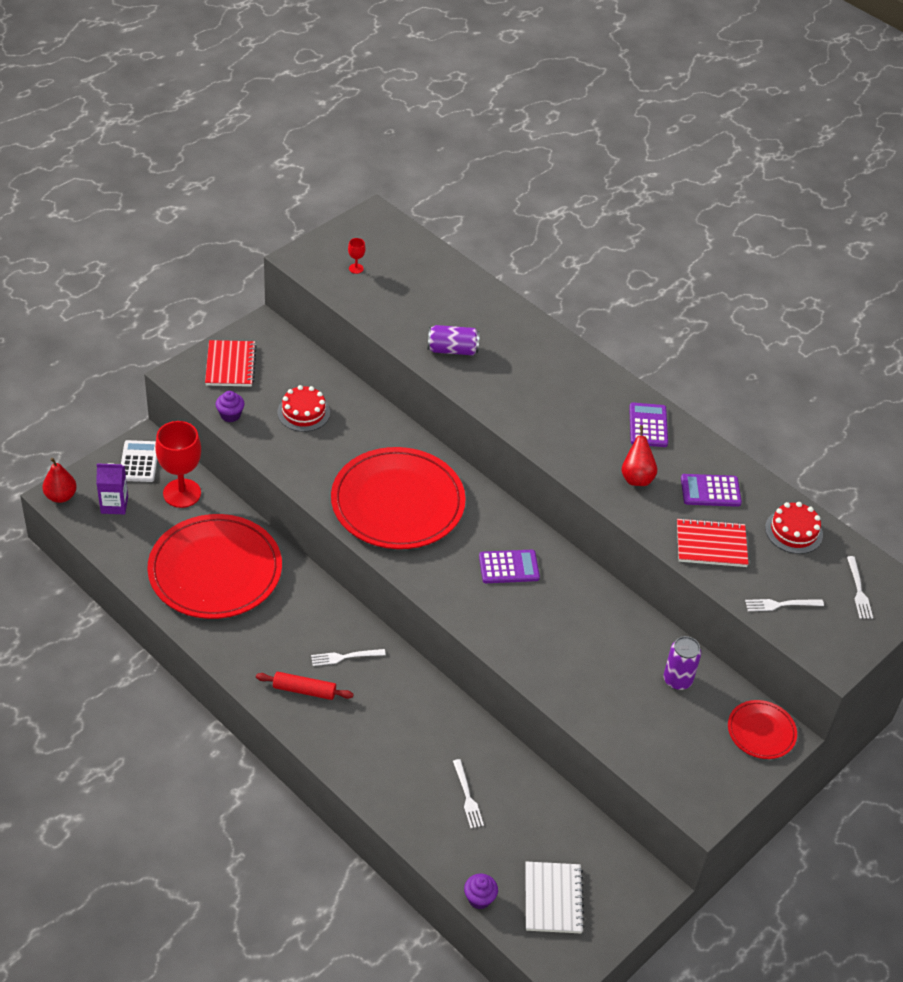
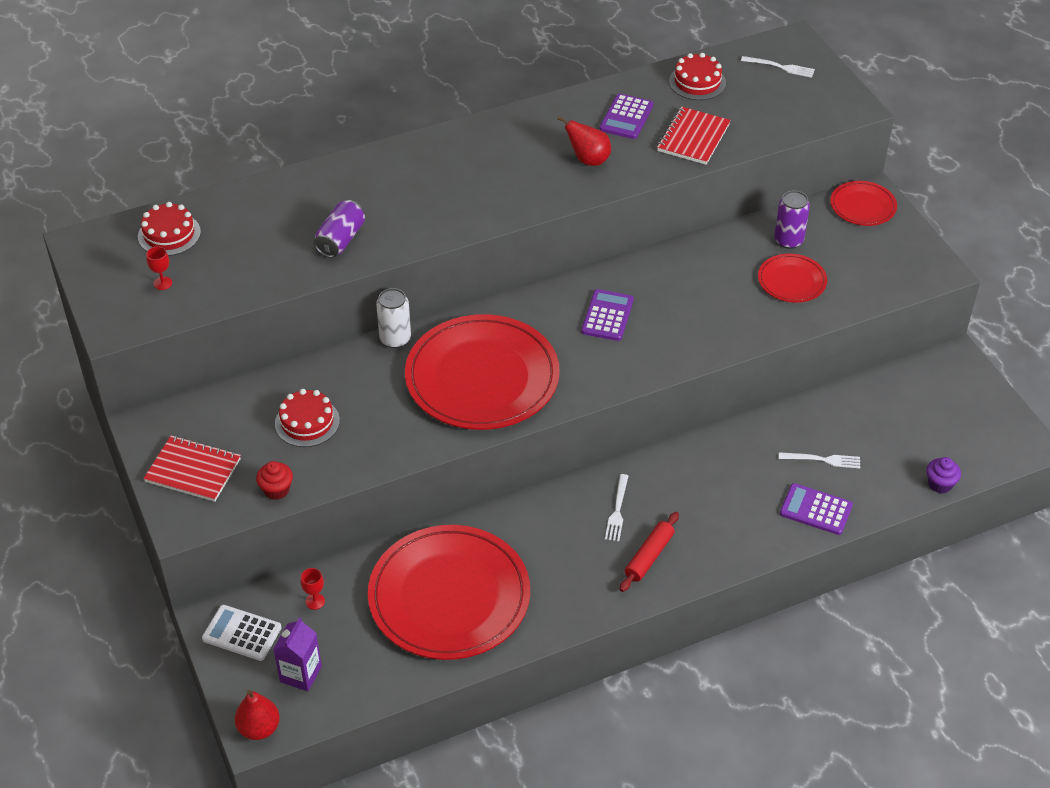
camera: 65 degrees left, 0 degrees up
(182, 493) = (315, 601): red goblet -> red goblet, size x0.40
(230, 415) = (276, 490): purple cupcake -> red cupcake
(408, 256) = (169, 234): none -> red cake
(414, 438) = (395, 339): none -> white can
(553, 899) = (953, 431): white notebook -> none
(623, 693) = (792, 281): none -> red plate
(648, 425) = (522, 131): purple calculator -> purple calculator (815, 510)
(780, 605) = (780, 118): white fork -> none

